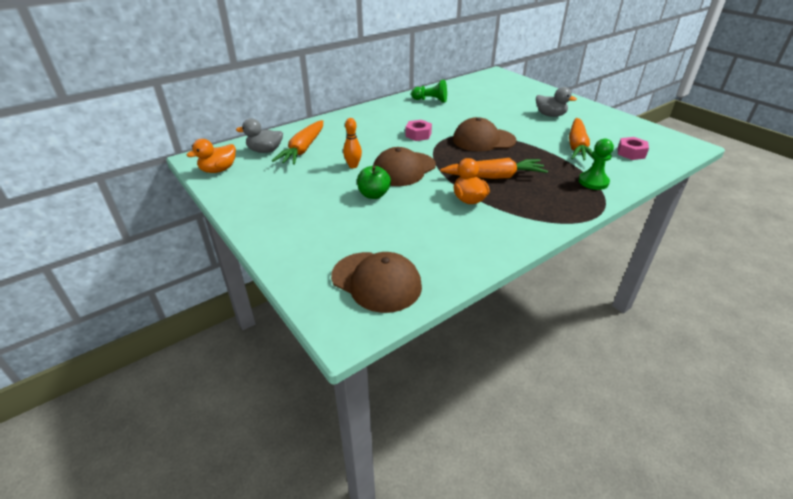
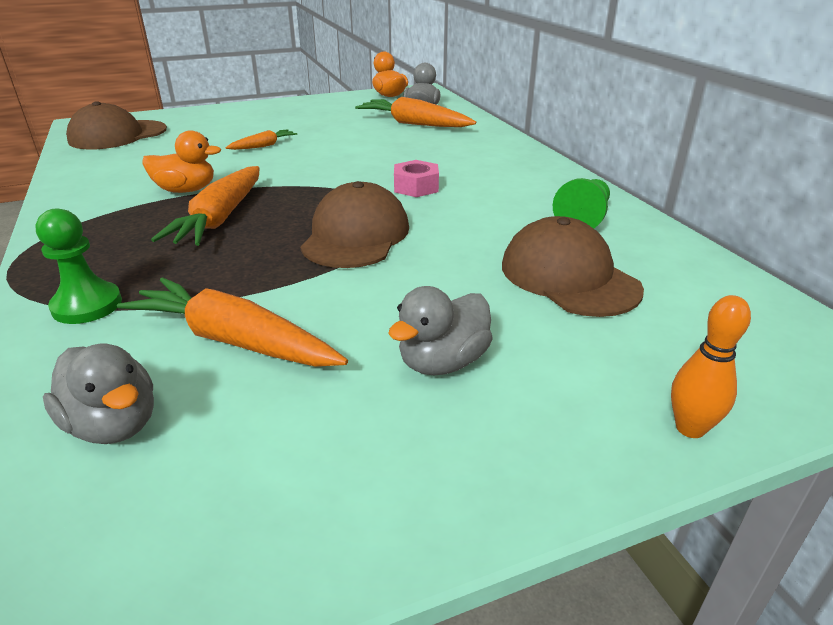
camera: 105 degrees right, 5 degrees down
(353, 166) = (346, 142): orange bowling pin -> orange bowling pin (690, 428)
(374, 195) = (263, 146): green apple -> orange carrot
(403, 169) = (309, 165): brown cap -> brown cap (568, 277)
(631, 153) = (114, 424): pink nut -> grey duck

